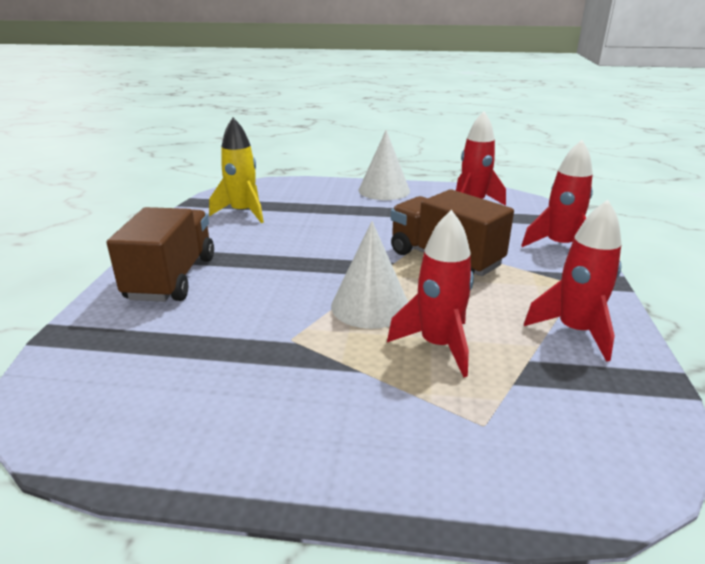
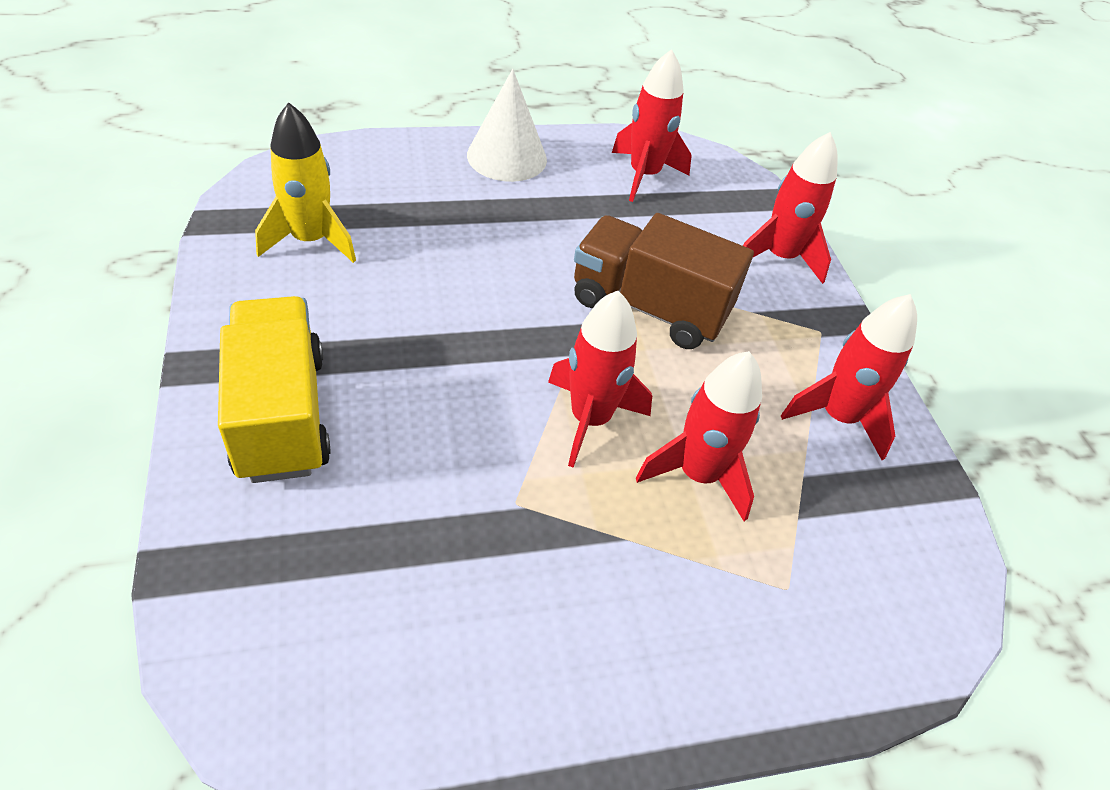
camera: 25 degrees left, 20 degrees up
(172, 278) = (281, 415): brown truck -> yellow truck
(370, 306) = (590, 419): white cone -> red rocket

